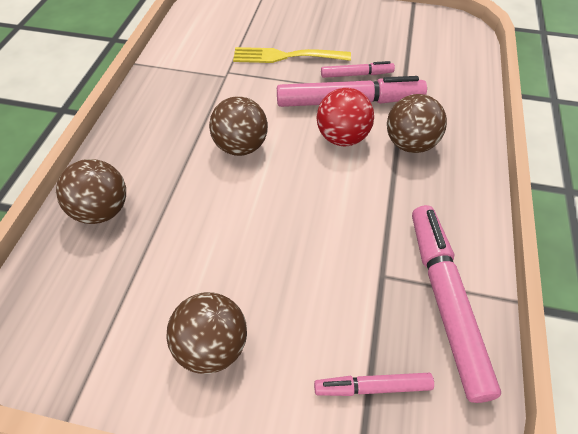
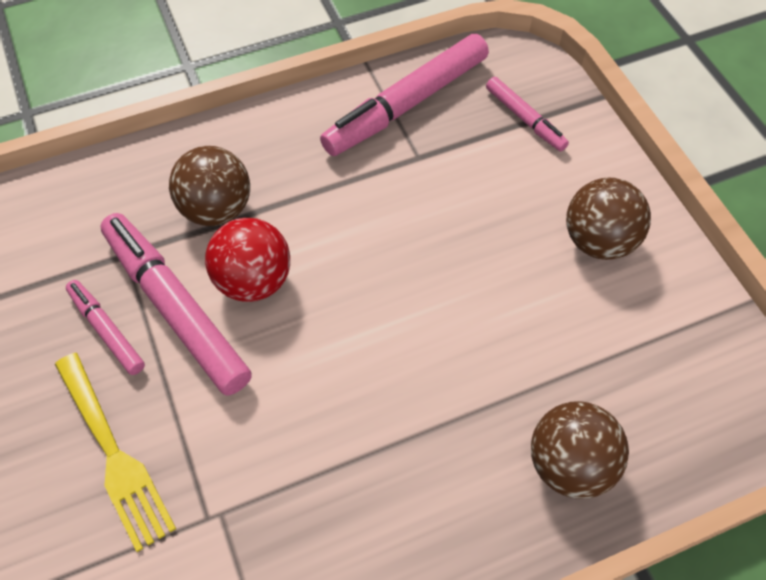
camera: 125 degrees left, 5 degrees up
(241, 146) = (352, 384): brown ball -> none

